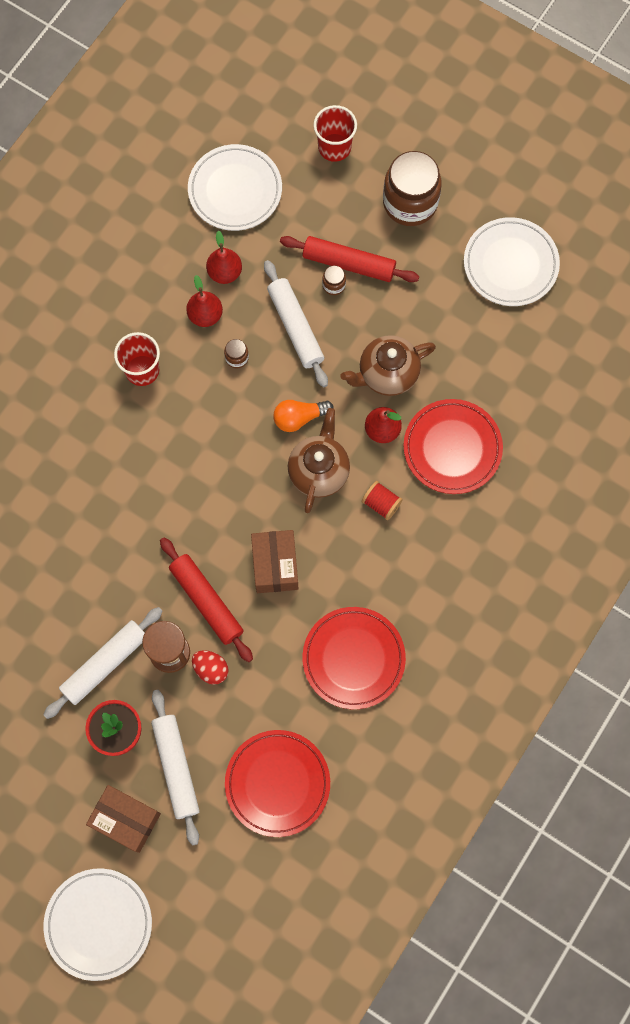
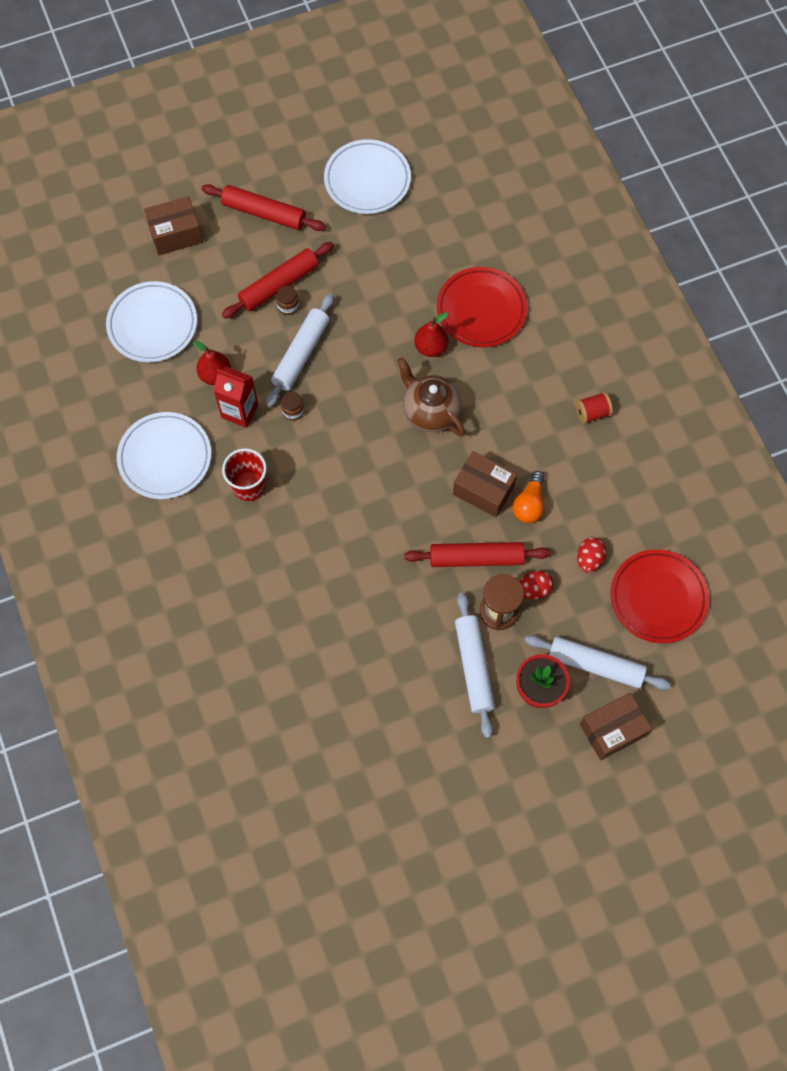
camera: 55 degrees left, 5 degrees down
(99, 924) = (683, 803): white plate -> white plate (165, 458)
(205, 315) = (239, 411): red pear -> red carton
(273, 699) = (589, 559): none -> red egg
(295, 327) = (301, 354): white rolling pin -> white rolling pin turned 75 degrees counterclockwise
(299, 418) = (377, 398): orange light bulb -> orange light bulb (529, 504)
(334, 147) = (176, 234): red cup -> brown box
(353, 659) = (597, 481): red plate -> none
(381, 504) = (489, 385): red spool -> red spool (592, 413)
(387, 374) = (389, 316): brown teapot -> none
(410, 203) = (264, 213): brown jar -> red rolling pin

